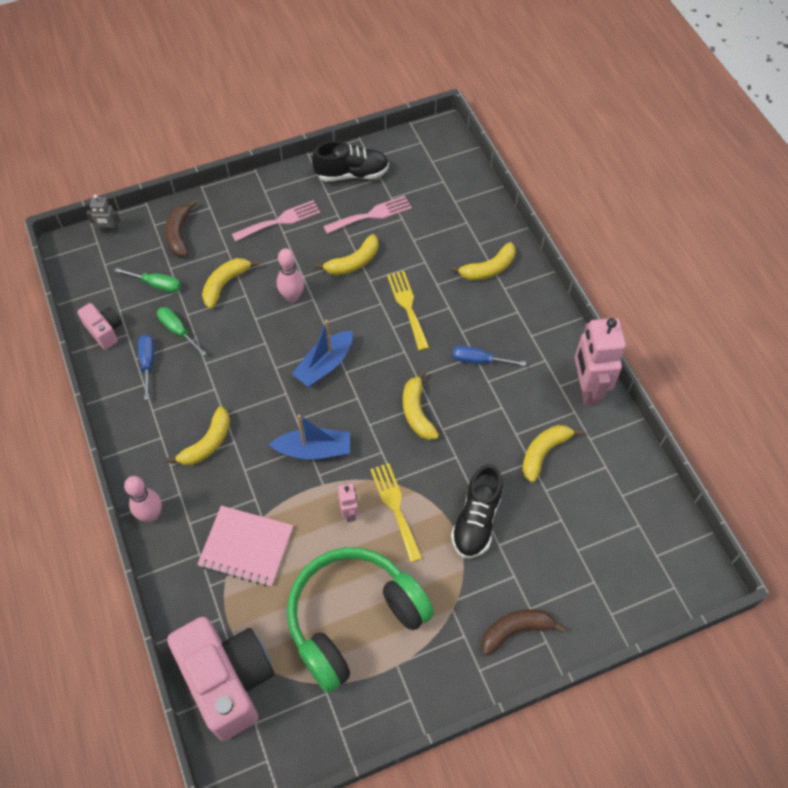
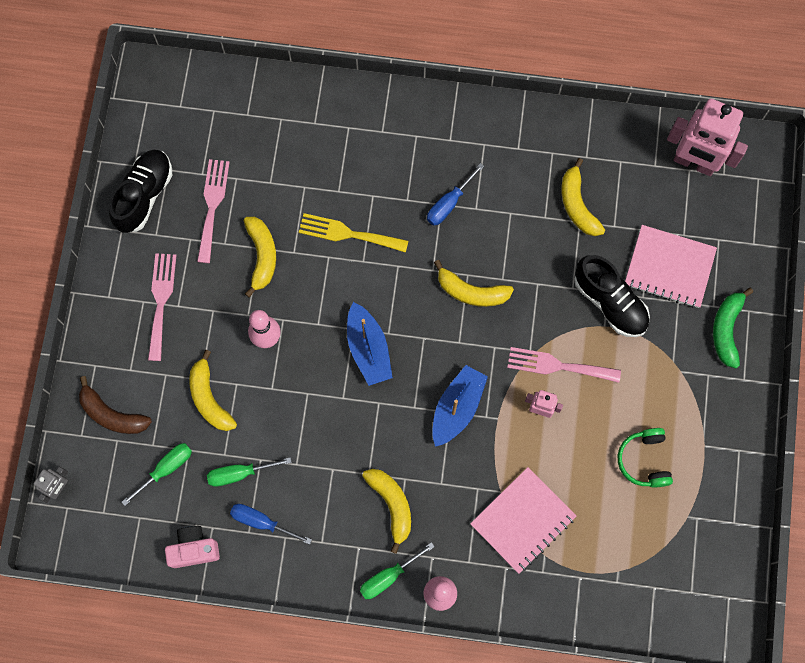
camera: 60 degrees left, 15 degrees up
(148, 470) = (388, 576): none -> green screwdriver
(228, 680) = (642, 597): pink camera -> none
(353, 619) = (644, 460): green headphones -> green headphones, size x0.44
(395, 507) = (558, 366): yellow fork -> pink fork
(488, 269) = (351, 132): yellow banana -> none
(515, 630) = (726, 329): brown banana -> green banana
(539, 553) = (669, 267): none -> pink notebook
(587, 388) = (535, 127): pink robot -> pink robot (694, 163)

